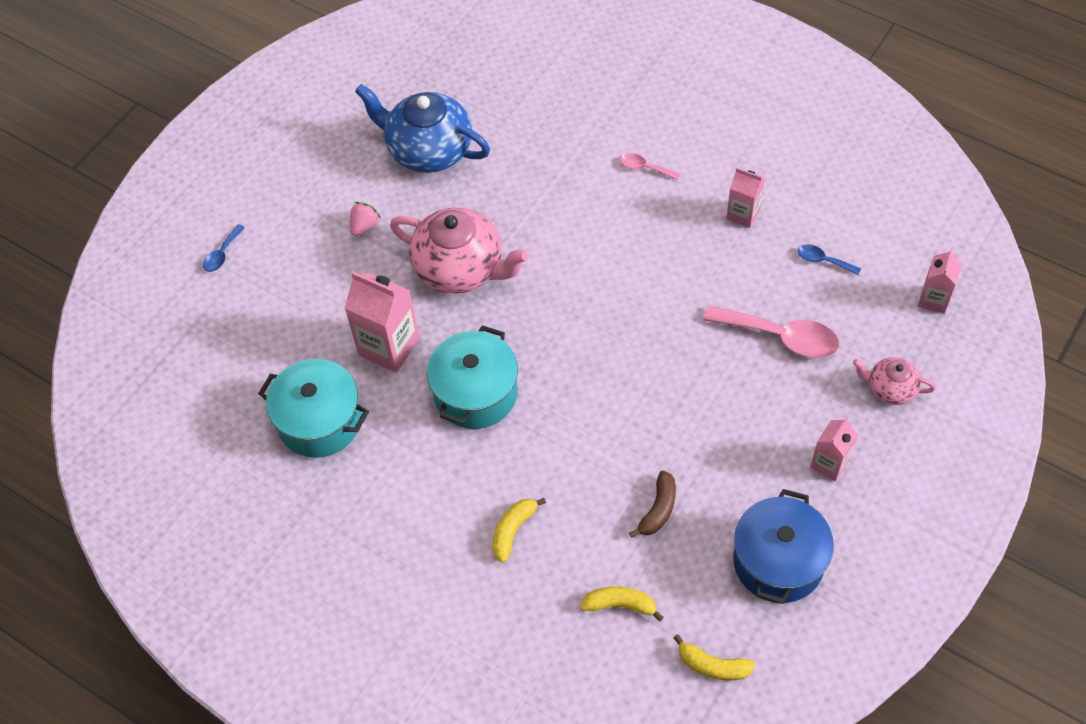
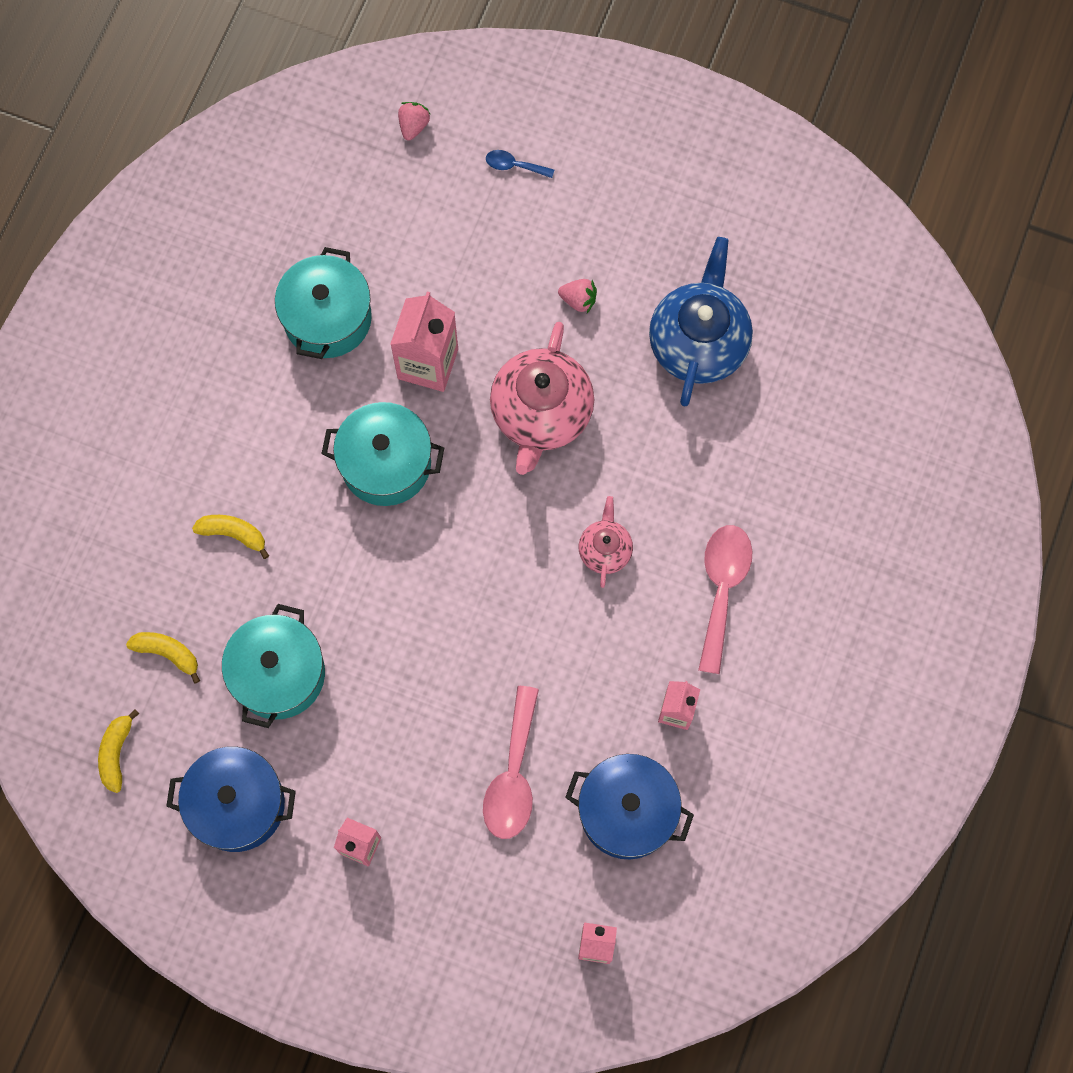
camera: 75 degrees right, 15 degrees up
(154, 325) = (413, 126): none -> pink strawberry
(620, 605) = (168, 653): yellow banana -> yellow banana turned 60 degrees counterclockwise
(645, 168) = (722, 589): pink spoon -> pink spoon, size x2.04
(658, 509) = (278, 674): brown banana -> turquoise pot
(823, 261) = (627, 812): blue spoon -> blue pot
(890, 389) = (466, 904): pink teapot -> pink teapot (605, 550)

